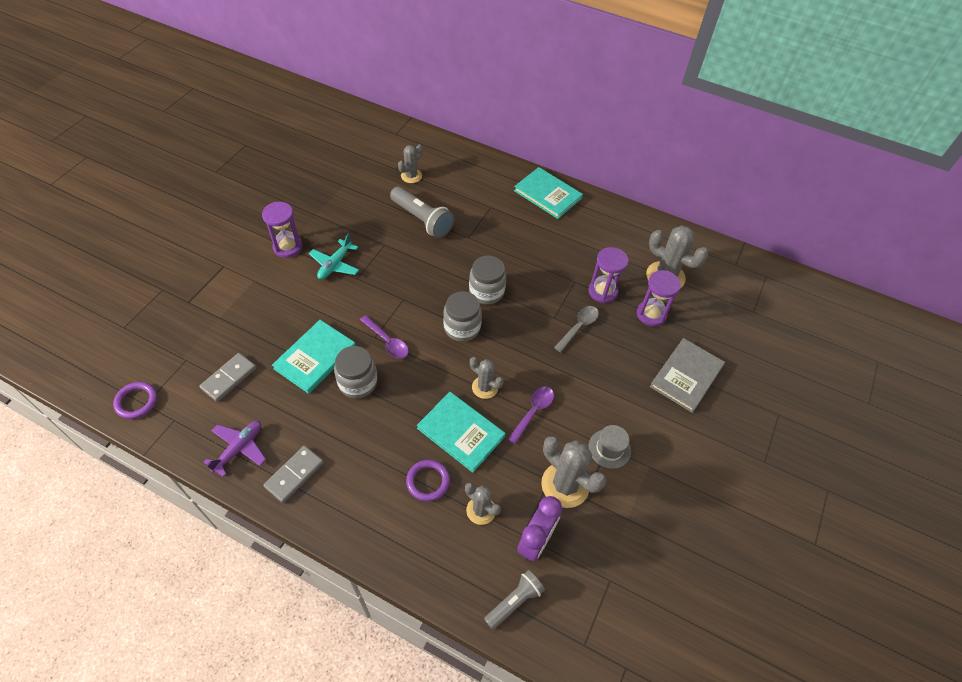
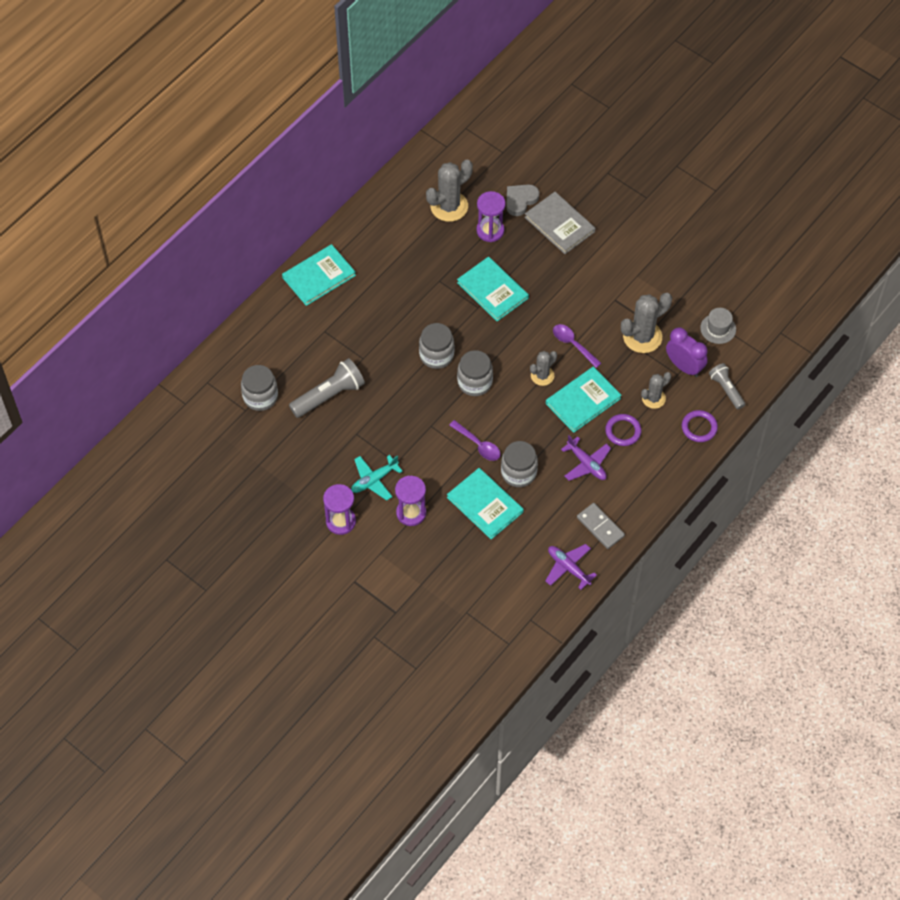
camera: 75 degrees left, 5 degrees up
(137, 401) = (505, 650): purple ring -> purple ring (699, 427)
(229, 378) = (494, 576): grey domino -> none
(335, 264) = (374, 480): turquoise plane -> turquoise plane turned 105 degrees clockwise
(377, 448) = (586, 464): none -> purple plane
(387, 341) = (478, 444): purple spoon -> purple spoon turned 75 degrees clockwise
(411, 176) = (260, 397): grey cactus -> grey jar
(578, 327) = (492, 290): grey spoon -> turquoise book
(602, 291) = (456, 261): purple hourglass -> purple hourglass (411, 513)
(609, 448) = (616, 298): grey hat -> grey hat (718, 328)
(700, 335) = (520, 200): none -> grey heart

